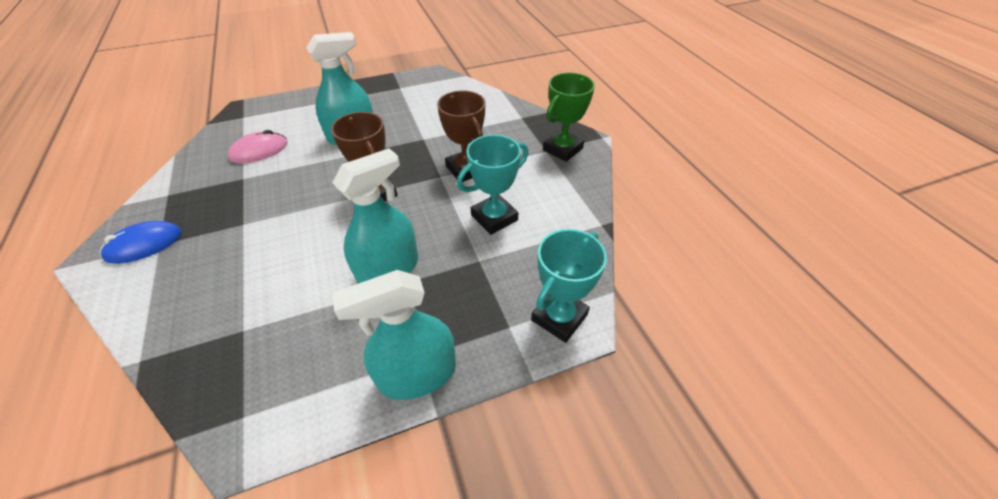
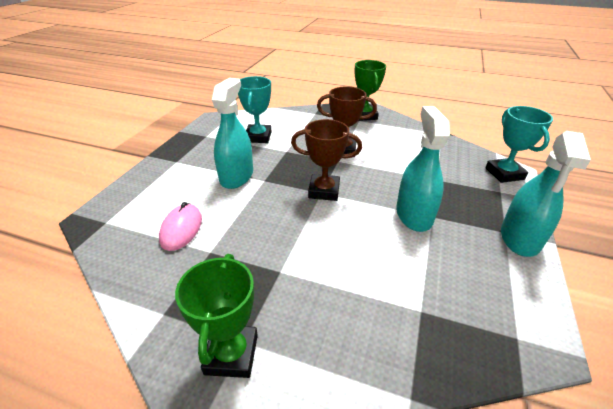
camera: 50 degrees left, 10 degrees down
(144, 245) = (231, 354): blue mouse -> green trophy
(494, 217) = (402, 159): turquoise trophy -> turquoise trophy (258, 137)

